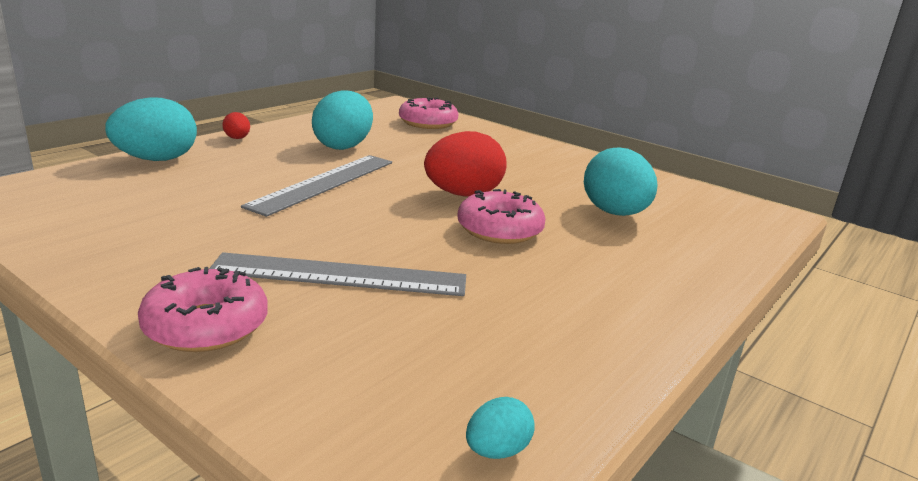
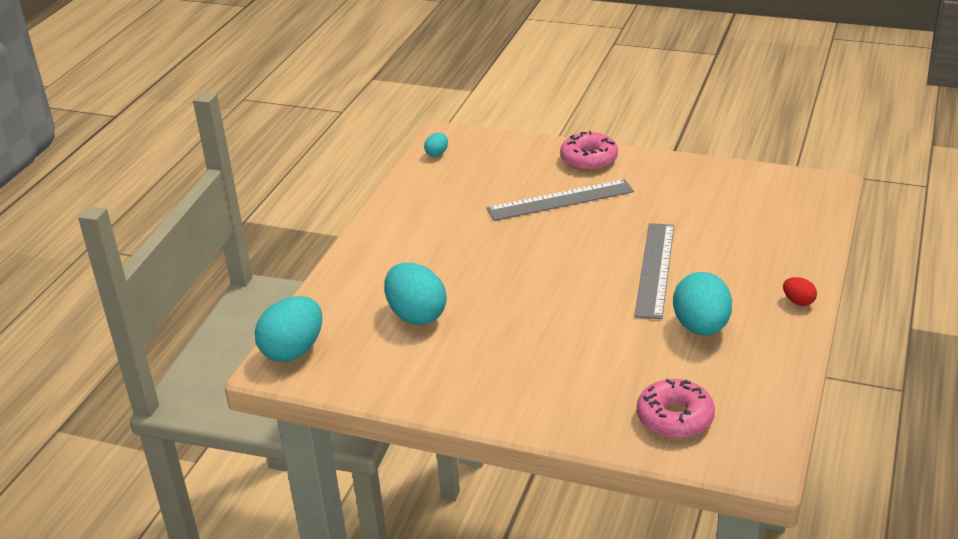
camera: 165 degrees right, 10 degrees up
(156, 160) = (802, 250): turquoise egg -> turquoise egg (293, 351)
(463, 195) = (544, 295): red egg -> none
(499, 230) = (494, 265): pink donut -> none

